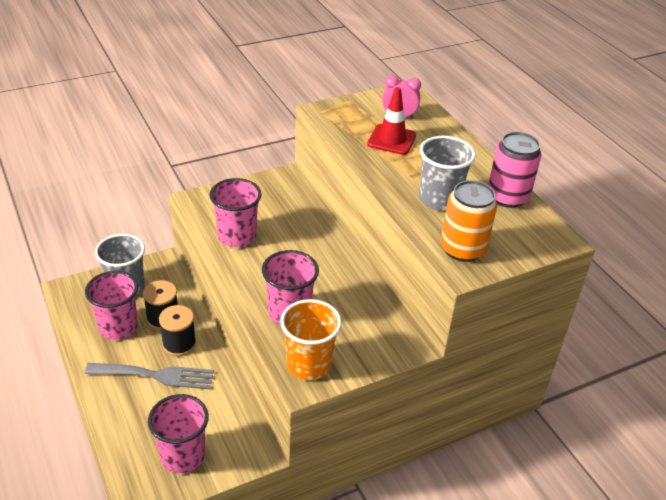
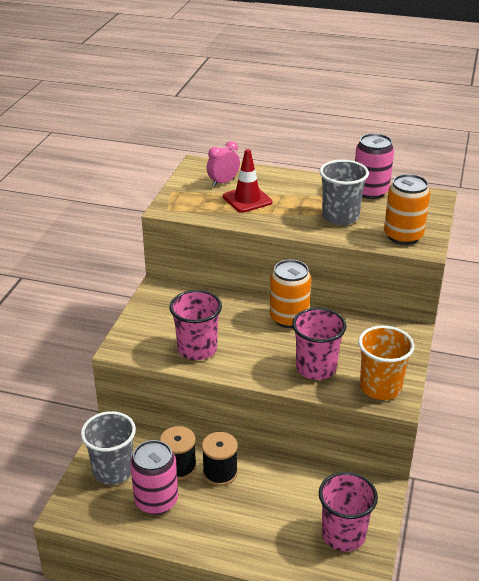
camera: 45 degrees left, 5 degrees down
(118, 327) = (156, 500): pink cup -> pink can
(156, 375) = (240, 506): grey fork -> none
(335, 263) = (289, 318): none -> orange can

